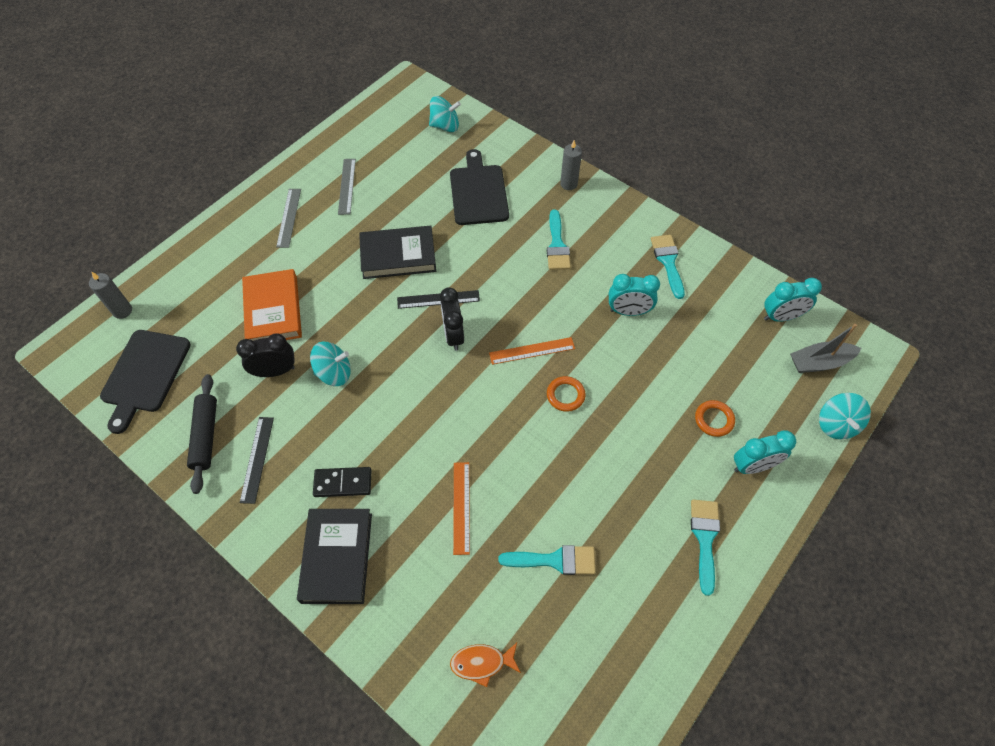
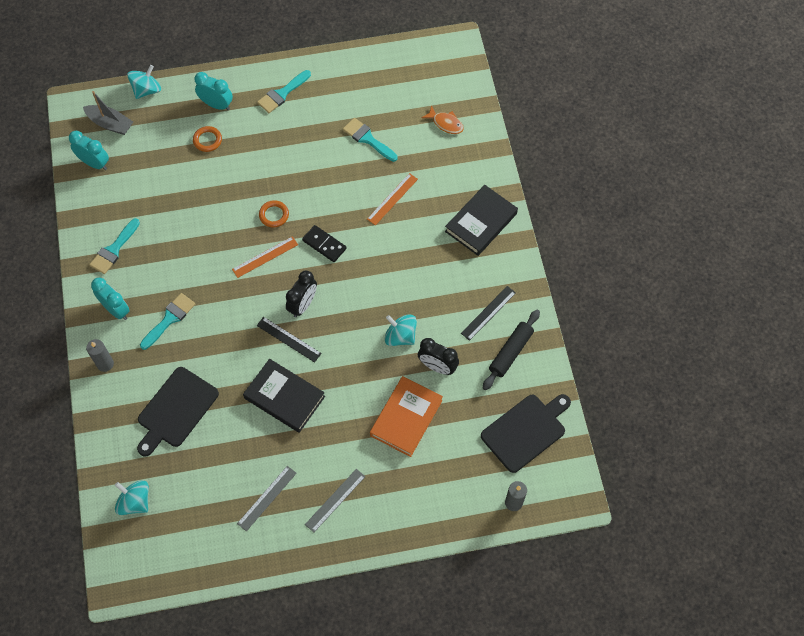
camera: 140 degrees left, 5 degrees up
(343, 483) = (448, 260): black domino -> black domino (324, 244)
(532, 351) = (265, 257): orange ruler -> orange ruler turned 60 degrees counterclockwise
(628, 311) = (179, 236): turquoise clock -> turquoise clock (116, 310)

